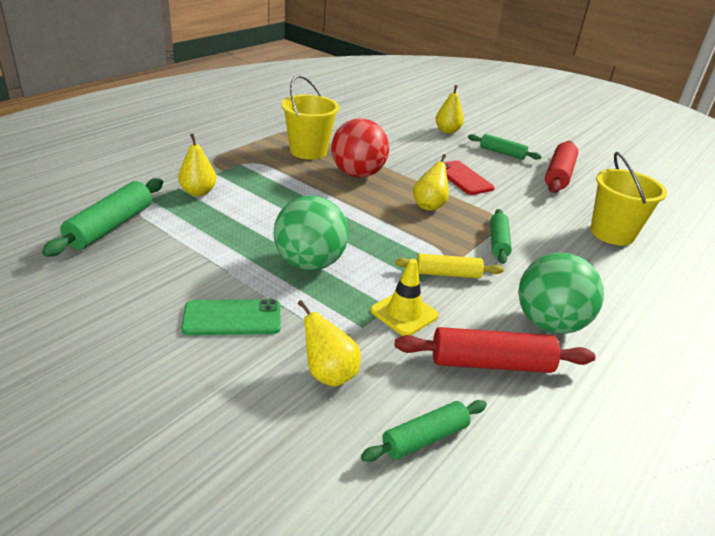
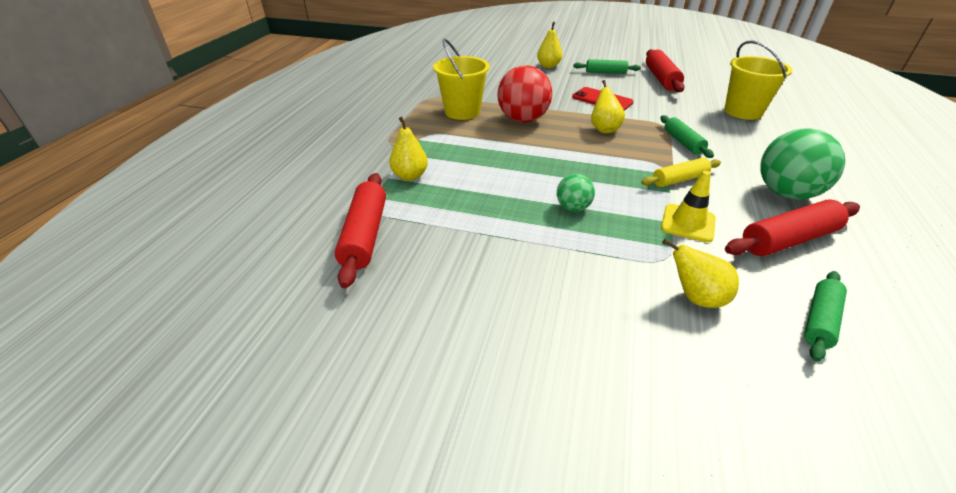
camera: 20 degrees left, 5 degrees up
(111, 226) = (365, 235): green rolling pin -> red rolling pin
(232, 318) = (568, 280): green phone -> none
(309, 263) = (573, 208): green ball -> green ball, size x0.53

